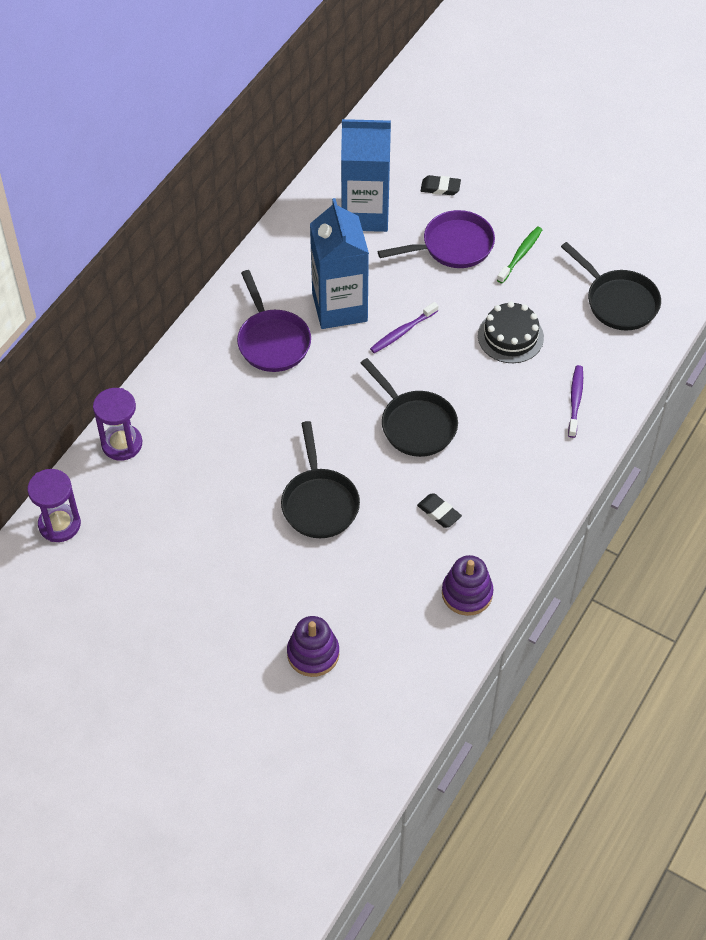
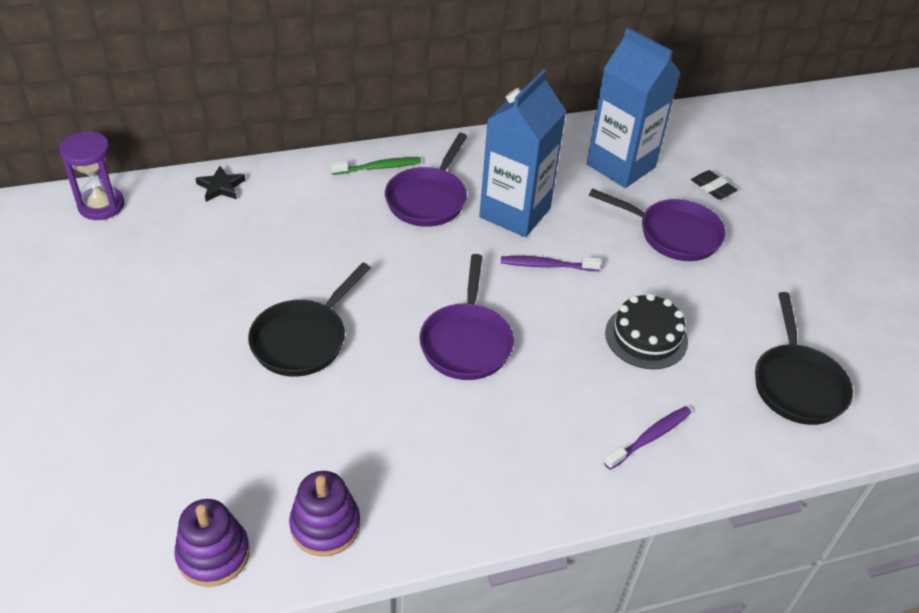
camera: 40 degrees right, 10 degrees down
(122, 444) = (221, 187): purple hourglass -> black star
(313, 653) = (126, 456): purple stacking toy -> purple stacking toy (213, 554)
(415, 424) = (466, 341): black pan -> purple pan
(439, 512) = (393, 431): black eraser -> none
(520, 254) = (733, 281): green toothbrush -> green toothbrush (378, 167)

